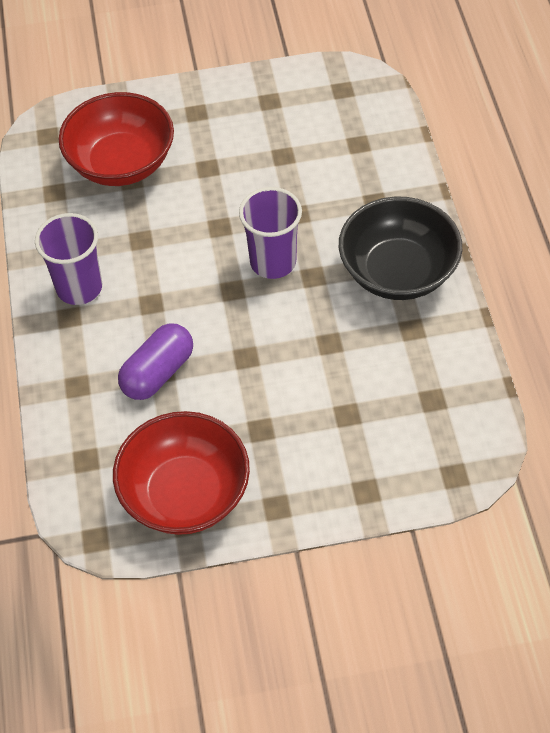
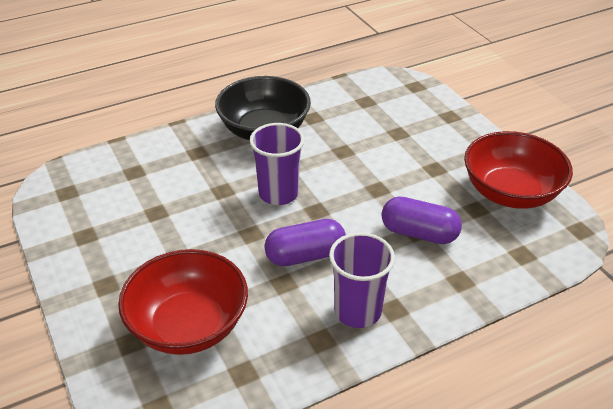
camera: 110 degrees left, 15 degrees down
(169, 264) = (305, 255): none -> purple capsule

